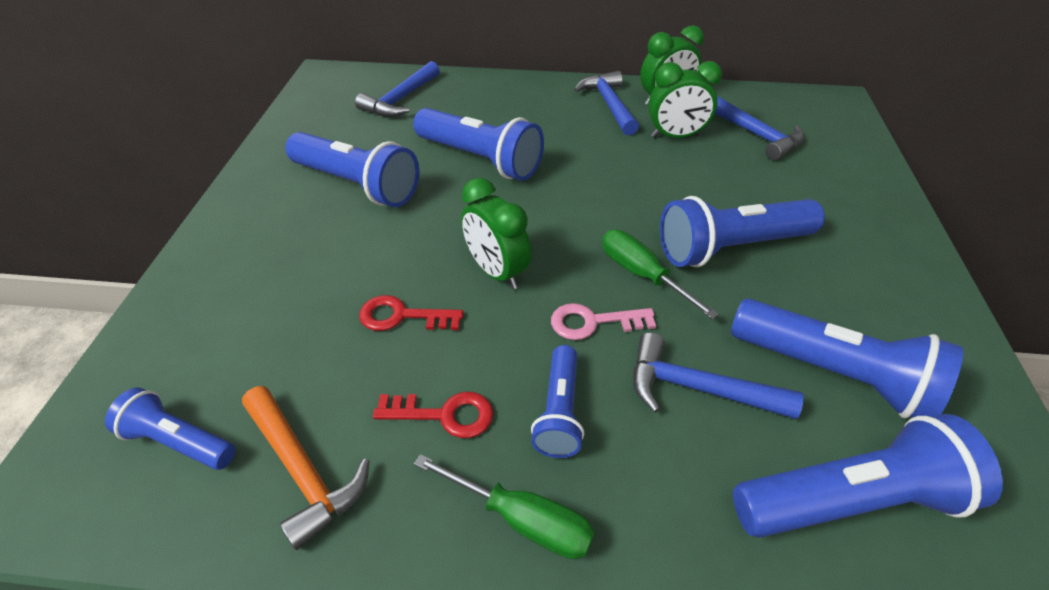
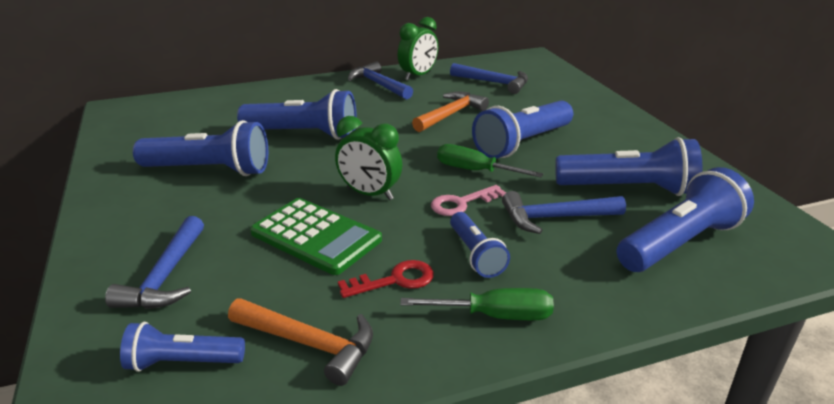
camera: 25 degrees left, 15 degrees down
(400, 99) = (203, 111): blue hammer -> blue hammer (165, 276)
(402, 316) = (316, 236): red key -> green calculator
(667, 174) = (451, 114): none -> orange hammer
(675, 136) = (441, 94): green clock -> none

